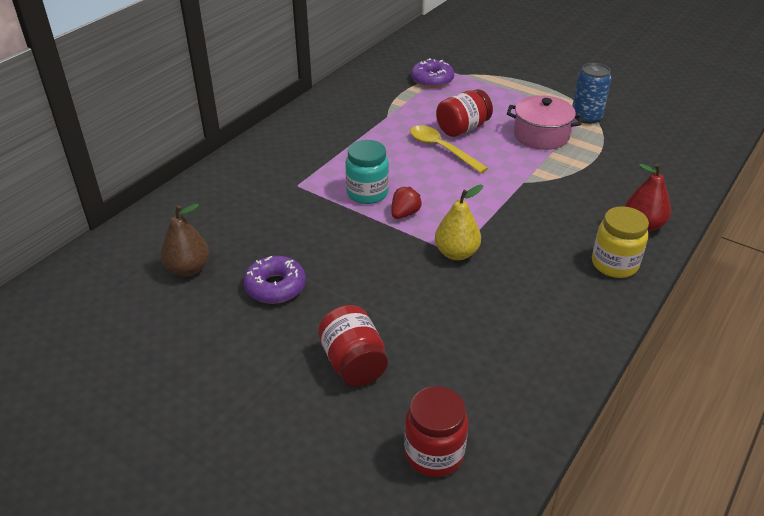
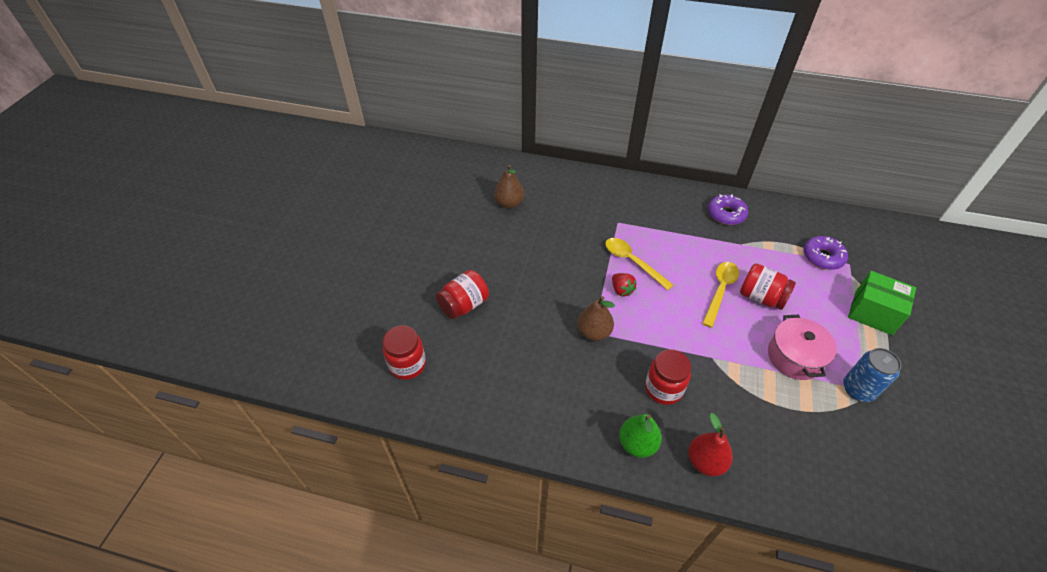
camera: 70 degrees right, 10 degrees up
(275, 287) = (512, 247): purple donut -> purple donut (726, 214)
(367, 193) = (632, 262): turquoise jar -> yellow spoon
(404, 214) = (621, 290): red strawberry -> red strawberry turned 45 degrees clockwise
(456, 253) = (594, 332): yellow pear -> brown pear
(509, 80) = (873, 313): none -> green box
(551, 225) = (663, 389): none -> red jar
(614, 264) = (637, 444): yellow jar -> green pear

